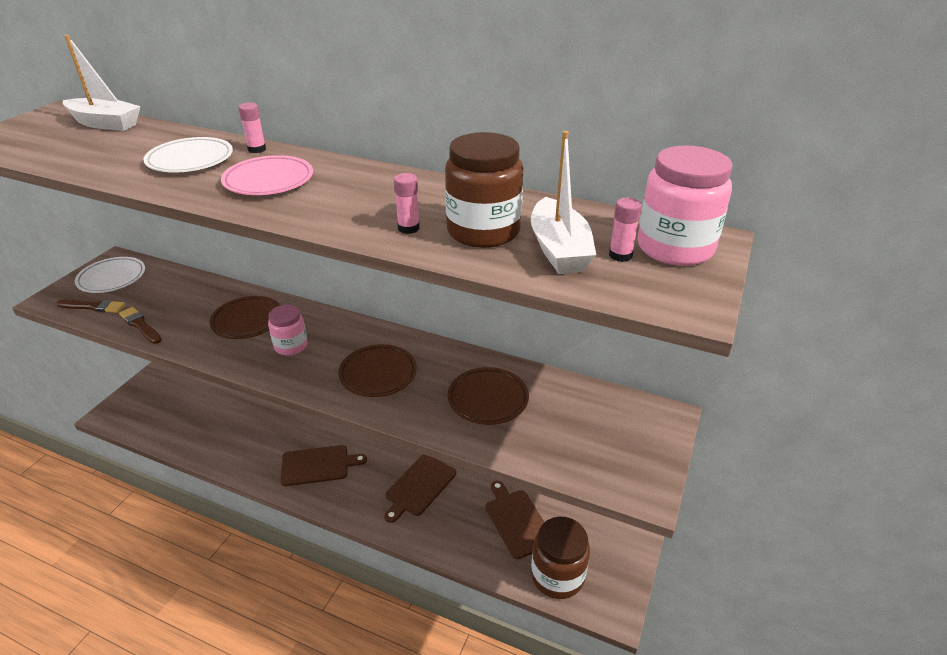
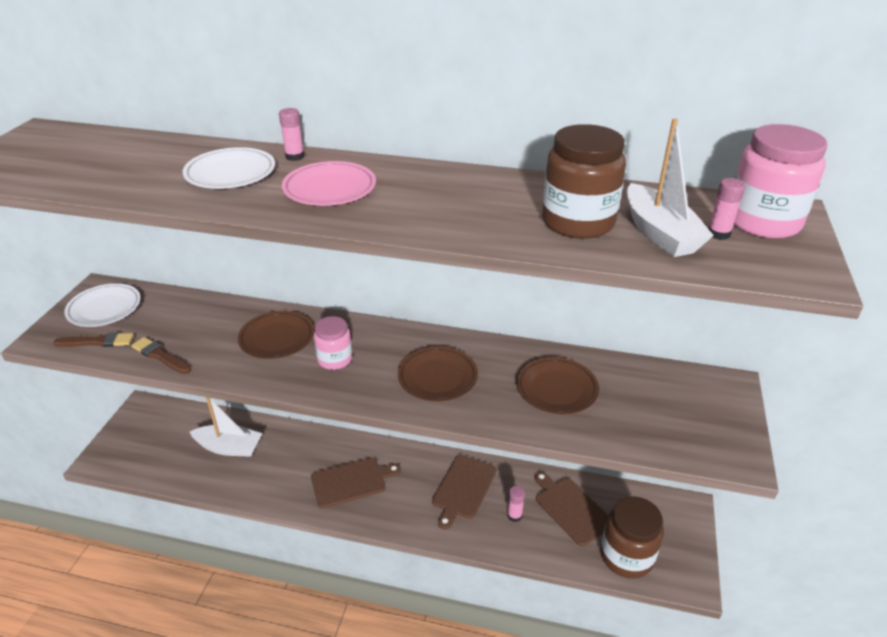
camera: 10 degrees left, 0 degrees up
(105, 124) = (107, 140): white boat -> white boat (229, 447)
(408, 228) = (503, 225): pink glue stick -> pink glue stick (514, 515)

